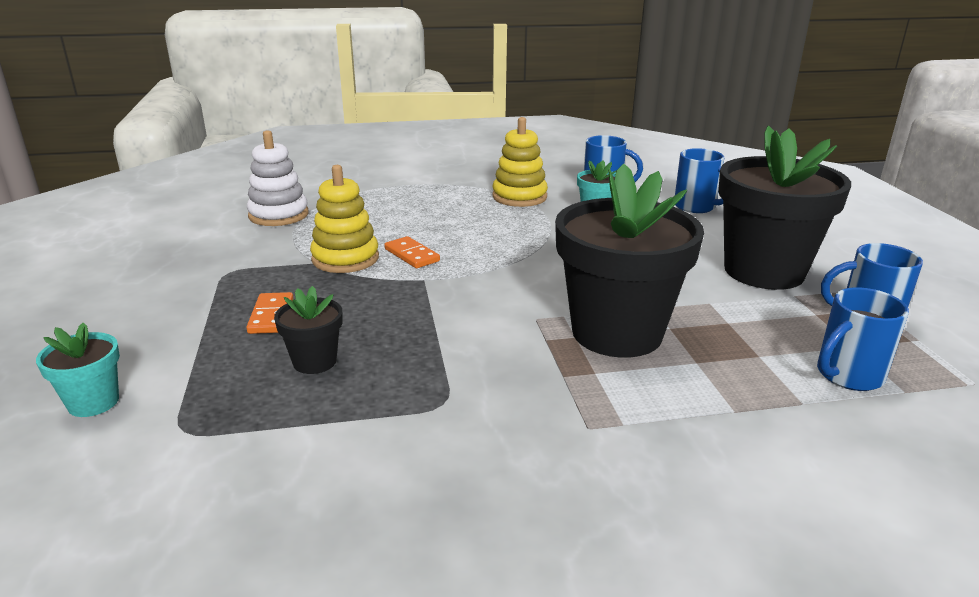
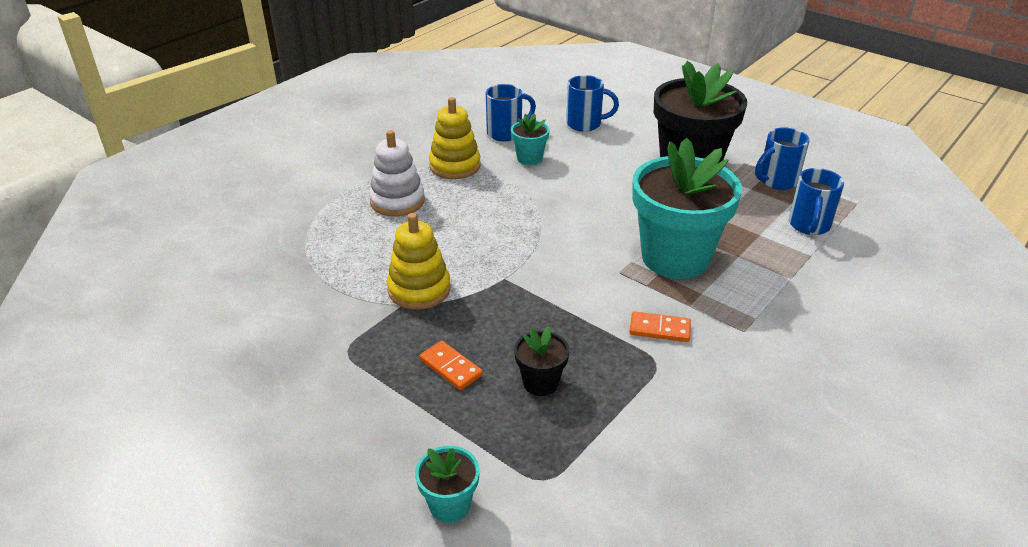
camera: 40 degrees left, 10 degrees up
(278, 215) = (287, 275): white stacking toy -> white stacking toy (397, 201)
(411, 255) = (462, 261): orange domino -> orange domino (659, 329)
(617, 333) = (675, 257): black flower pot -> turquoise flower pot

